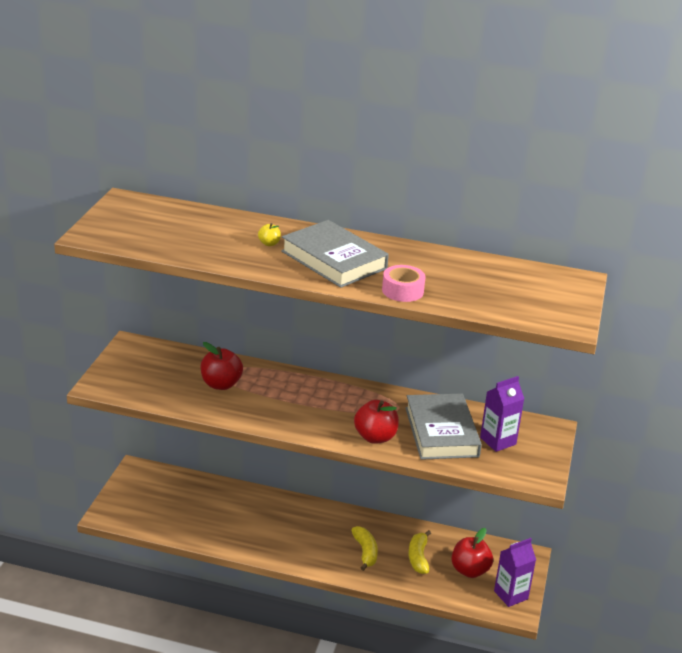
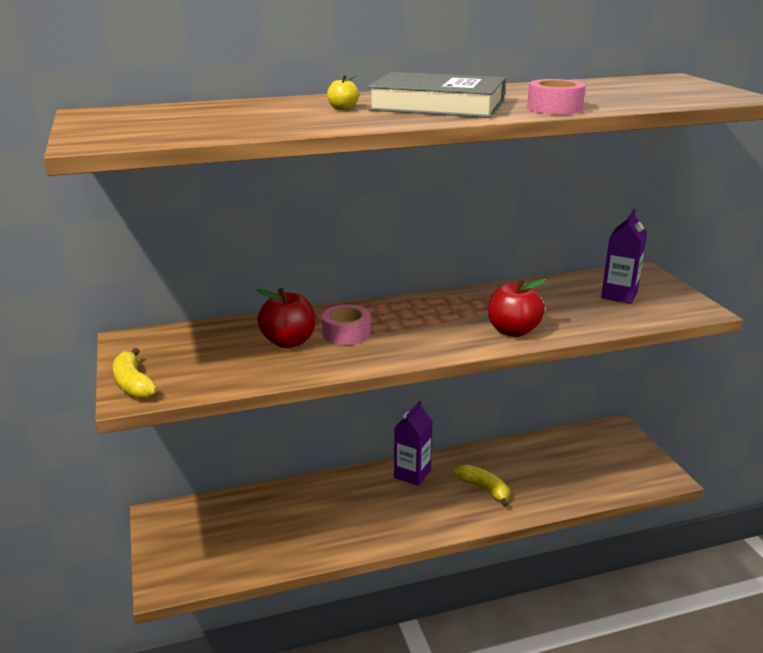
camera: 30 degrees left, 5 degrees down
(263, 393) = (346, 333): none -> pink tape
(418, 557) = (535, 471): yellow banana -> yellow banana (133, 384)
(441, 432) = (563, 305): grey book -> none
(469, 570) = (589, 462): red apple -> none
(511, 595) = (645, 467): purple carton -> purple carton (412, 474)

